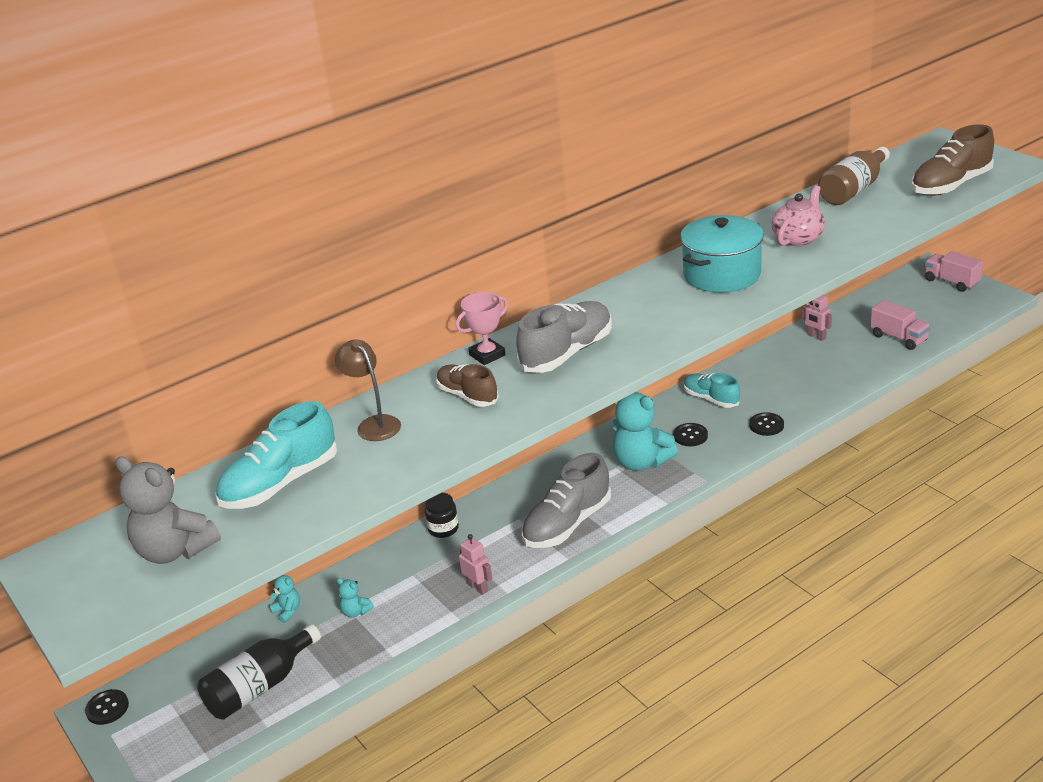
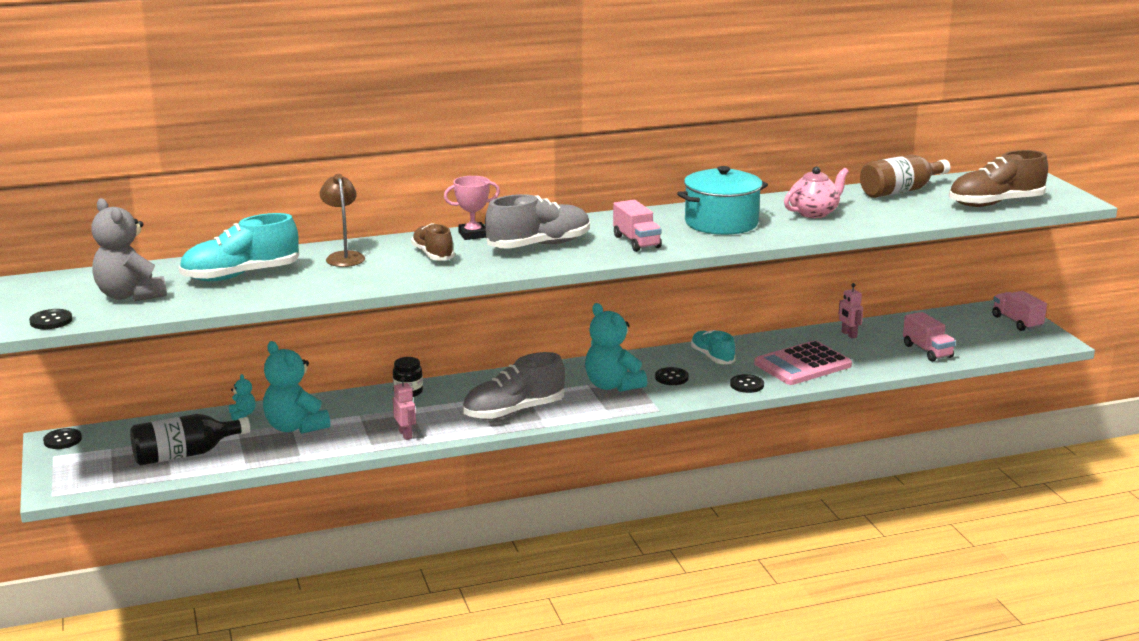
camera: 15 degrees right, 10 degrees down
(109, 619) = (51, 321): none -> black button
(356, 612) = (295, 427): turquoise teddy bear -> turquoise teddy bear, size x2.21
(660, 322) = (636, 242): none -> pink truck
(800, 385) = (802, 365): none -> pink calculator

